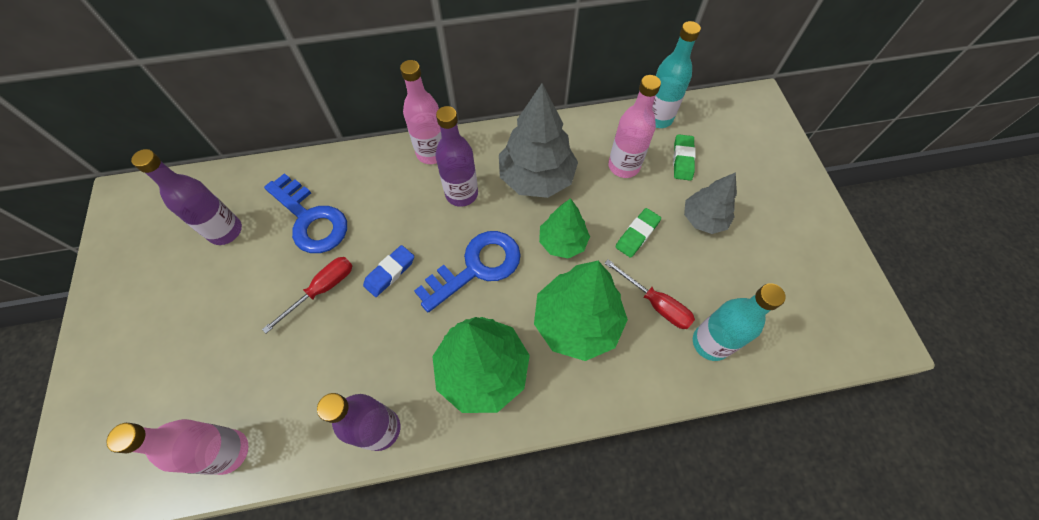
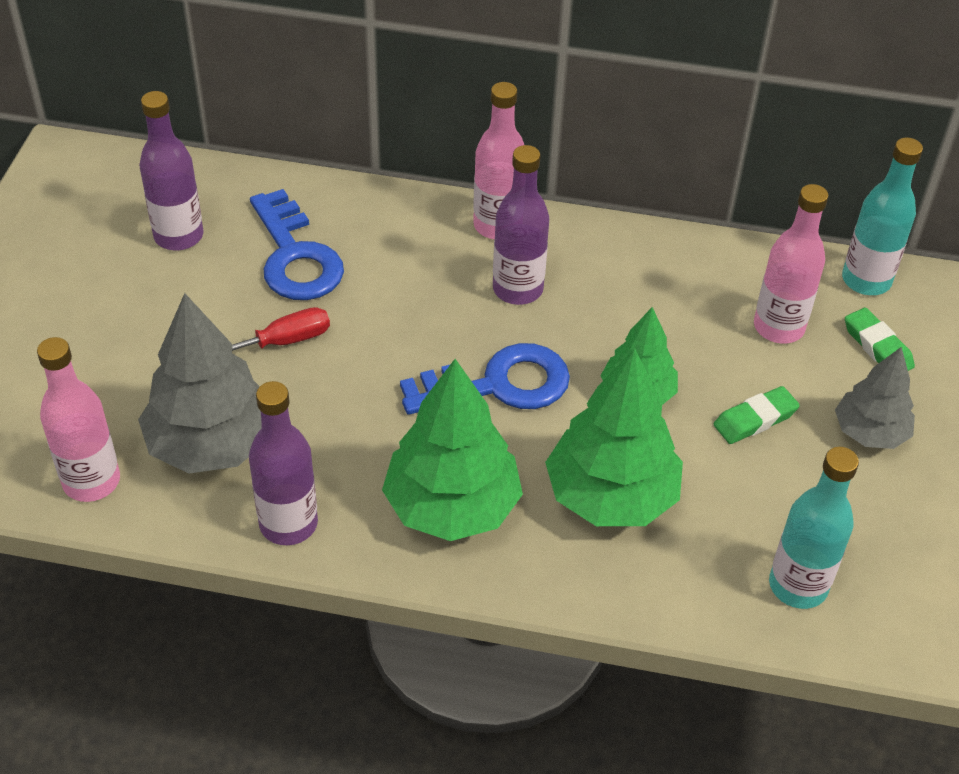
camera: 20 degrees right, 15 degrees down
(390, 272) = (375, 352): blue eraser -> none
(536, 178) = (637, 302): grey tree -> grey tree (212, 444)
(655, 304) = (739, 512): red screwdriver -> none
(682, 159) = (877, 346): green eraser -> green eraser turned 60 degrees counterclockwise

